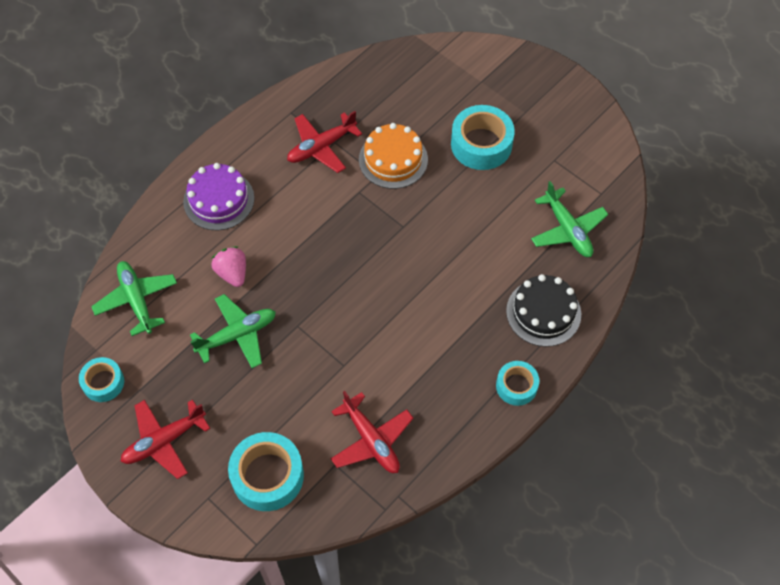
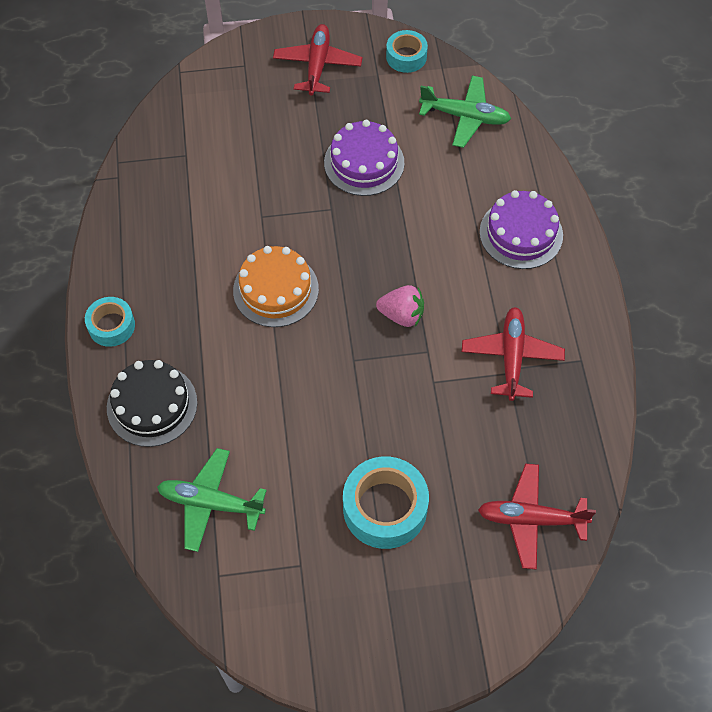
camera: 130 degrees right, 0 degrees up
(232, 273) = (429, 196): pink strawberry -> pink strawberry (402, 315)
(237, 335) = (364, 163): green plane -> purple cake
(267, 476) = (222, 109): turquoise tape -> none
(371, 440) = (179, 191): red plane -> red plane (531, 519)
(393, 159) = (439, 409): orange cake -> orange cake (276, 290)

